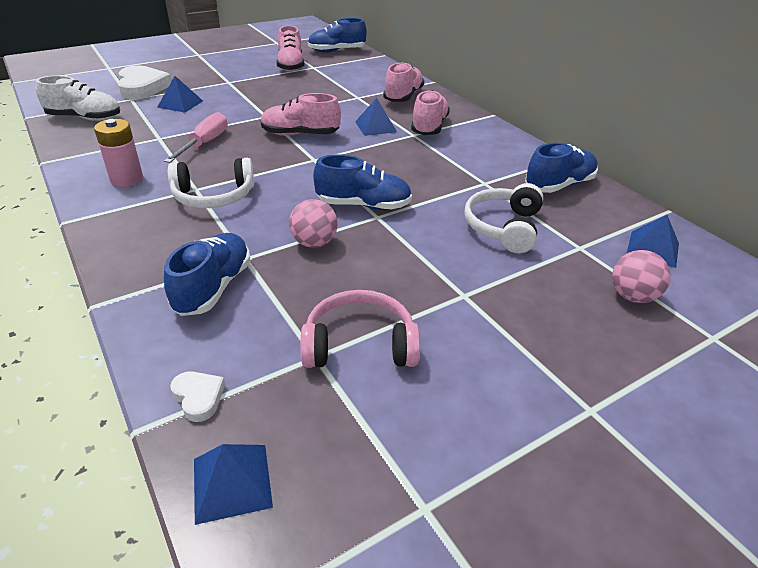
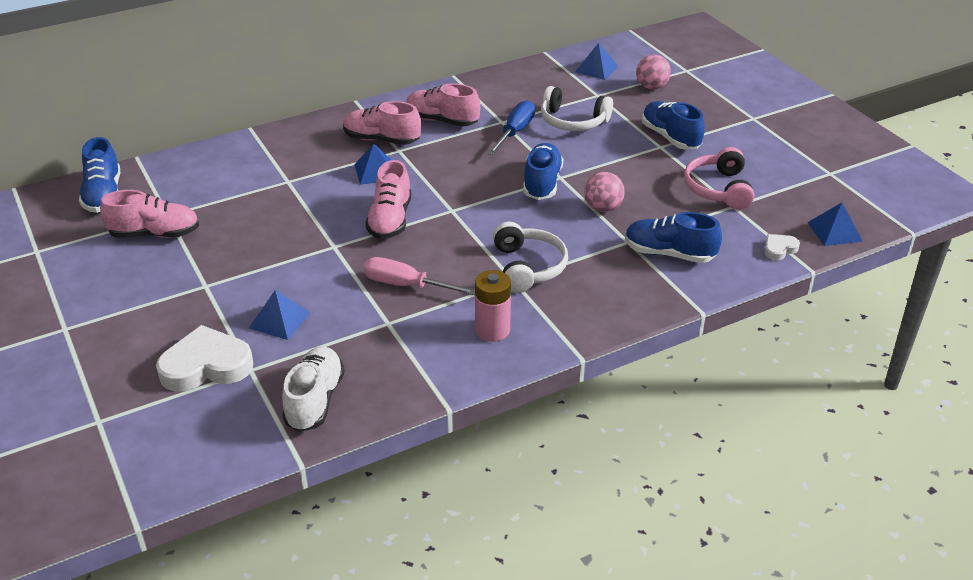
camera: 85 degrees left, 0 degrees up
(403, 97) = (294, 150): pink shoe -> pink shoe (442, 120)
(465, 190) = (514, 132): none -> blue screwdriver
(559, 185) = (506, 88): blue shoe -> blue shoe (670, 137)

